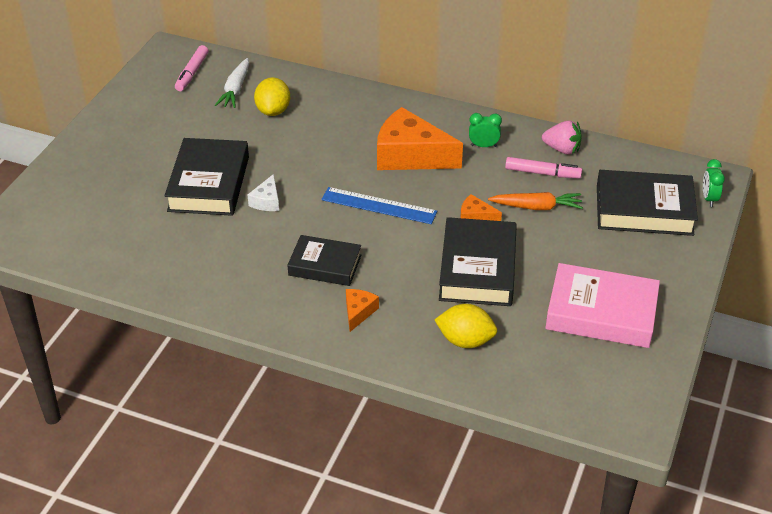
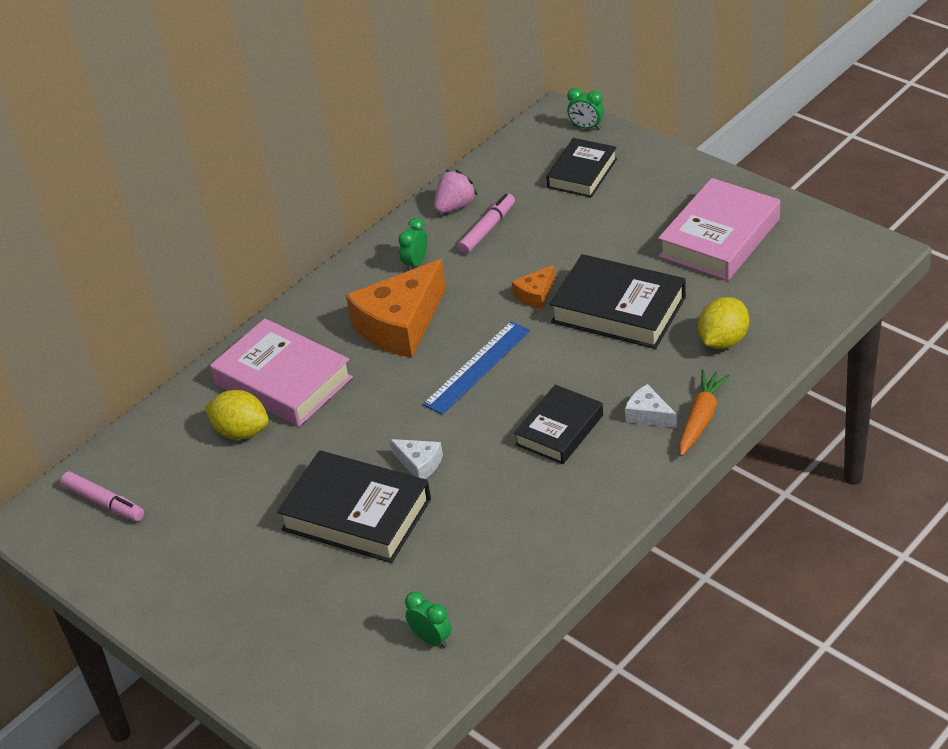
camera: 65 degrees left, 0 degrees up
(101, 248) = (431, 639): none -> green clock
(235, 89) = (171, 462): white carrot -> none
(330, 116) = (283, 381): none -> pink book
(358, 312) = (648, 415): orange cheese -> white cheese
(537, 207) = (541, 246): orange carrot -> orange carrot (701, 418)
(644, 210) = (582, 173): black book -> black book, size x0.65

